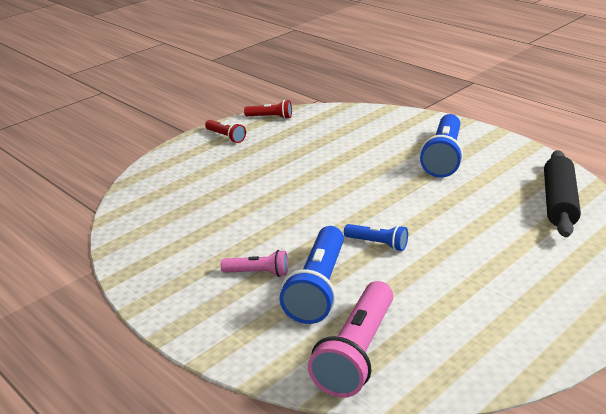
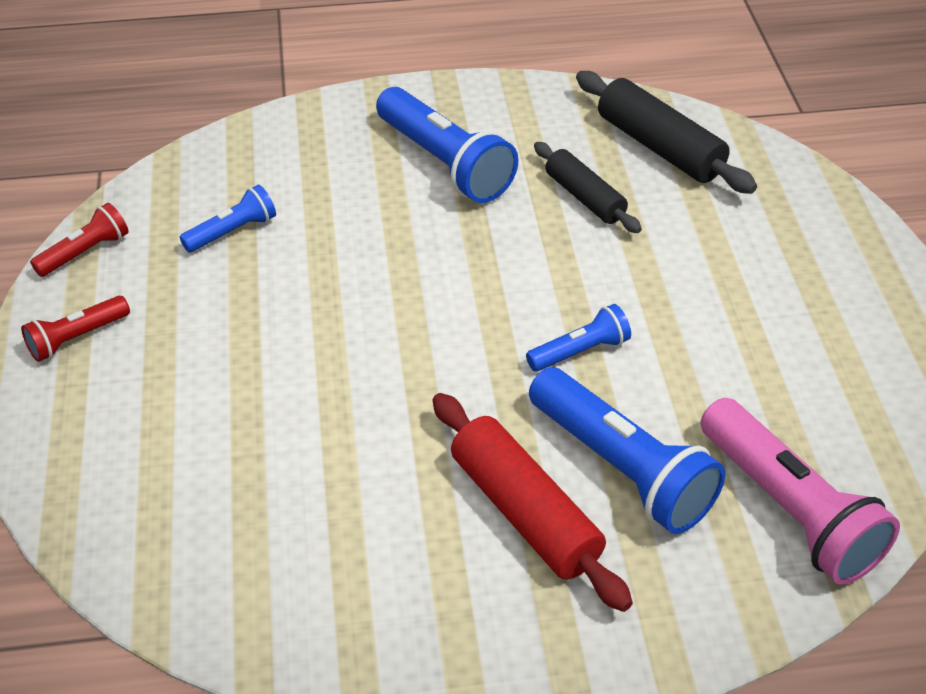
camera: 55 degrees left, 15 degrees up
(226, 137) = (76, 338): red flashlight -> red flashlight turned 150 degrees clockwise
(258, 273) = (524, 512): pink flashlight -> red rolling pin
(325, 136) = (233, 232): none -> blue flashlight
(484, 199) = (584, 197): none -> black rolling pin

